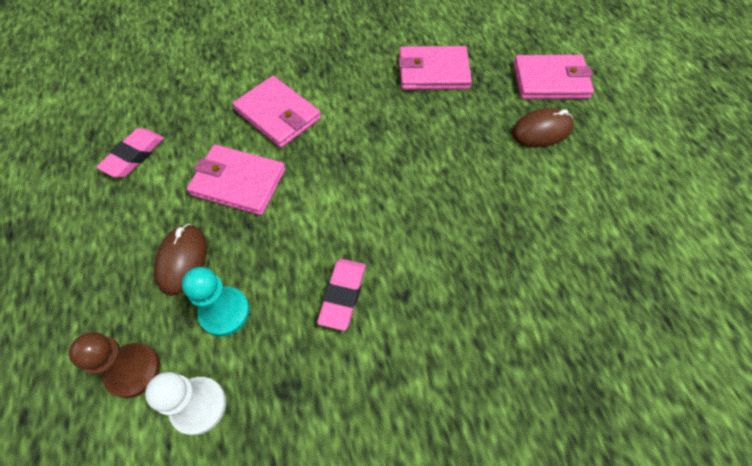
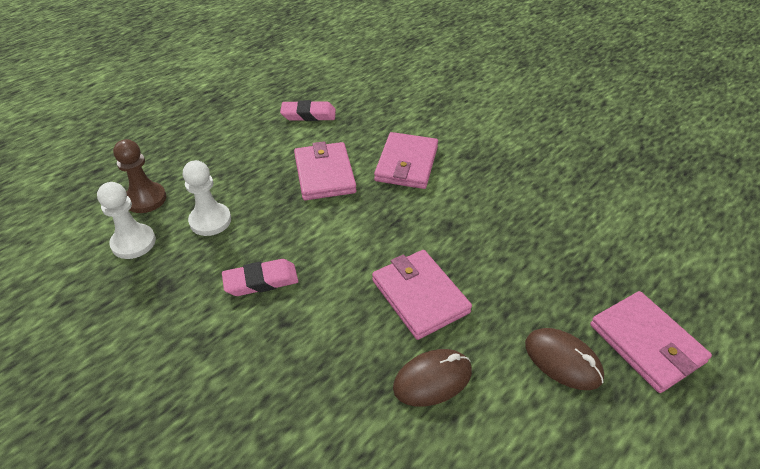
camera: 60 degrees right, 15 degrees down
(182, 260) = (239, 180): brown mouse -> brown mouse (432, 379)
(224, 312) = (210, 221): turquoise pawn -> white pawn
(433, 71) = (553, 238): pink wallet -> pink wallet (420, 296)

